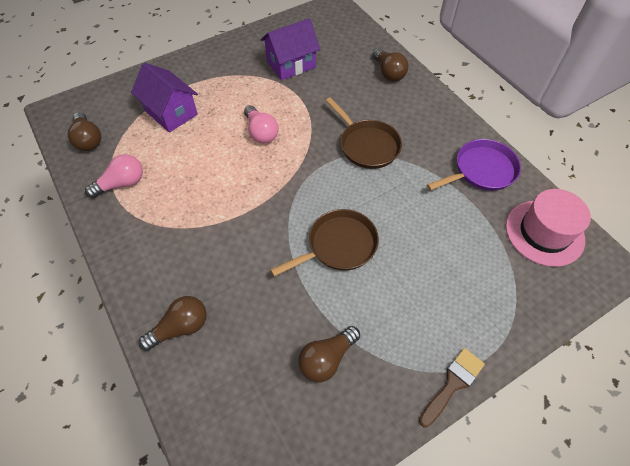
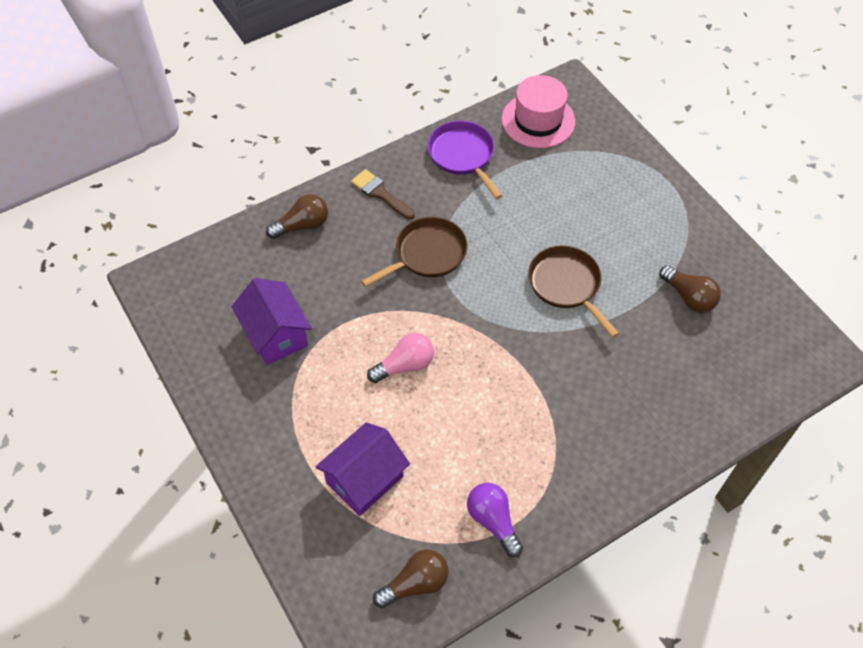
camera: 90 degrees left, 0 degrees up
(121, 184) = (493, 521): pink light bulb -> purple light bulb
(180, 327) = (677, 424): brown light bulb -> none
(453, 383) = (695, 207): brown brush -> brown brush (380, 193)

